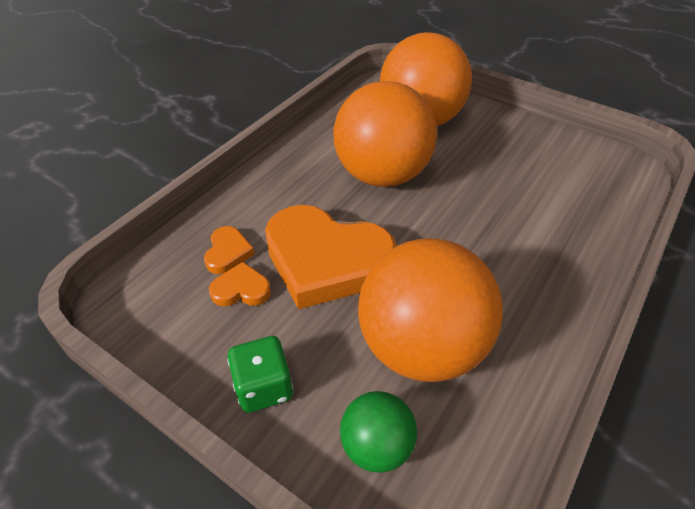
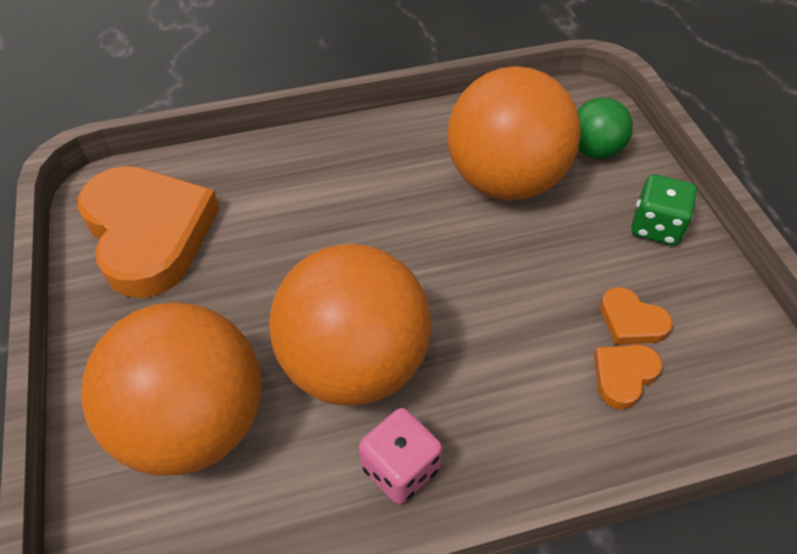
camera: 140 degrees left, 5 degrees up
(315, 153) = (400, 468): none -> pink dice
(326, 260) = (521, 297): orange heart -> orange heart (148, 233)

